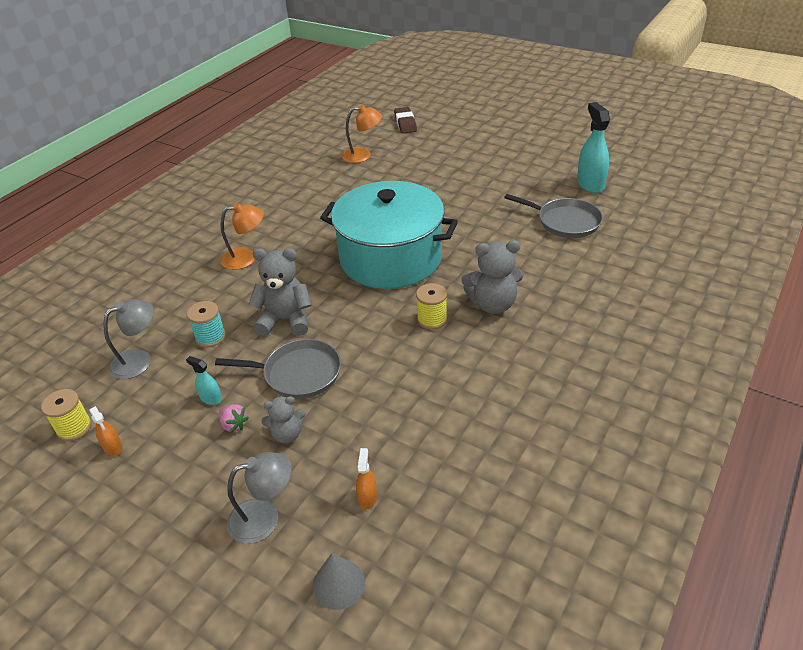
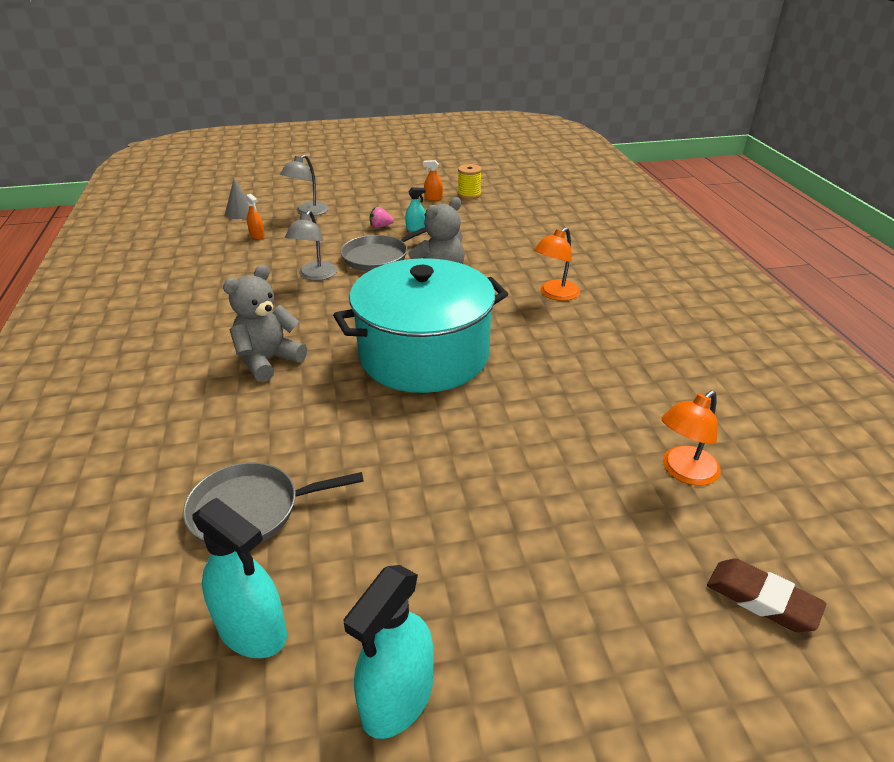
camera: 135 degrees right, 5 degrees down
(139, 360) = (495, 222): grey lamp -> grey lamp (314, 276)
(210, 337) = (474, 247): turquoise spool -> none
(287, 434) = (341, 235): grey teddy bear -> none
(432, 319) = (316, 325): yellow spool -> none
(551, 151) = (397, 699): none -> turquoise spray bottle

